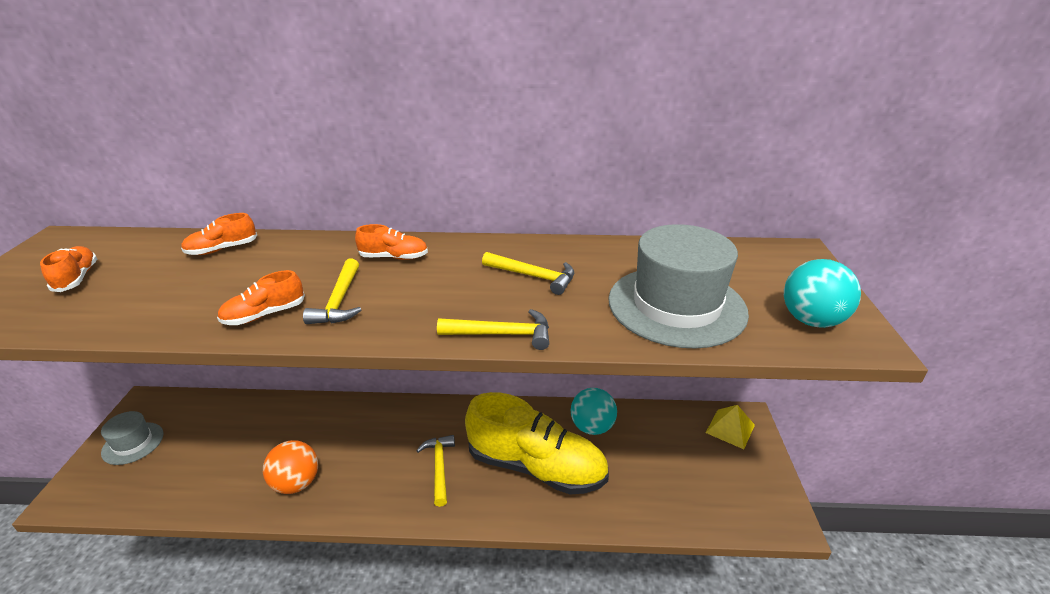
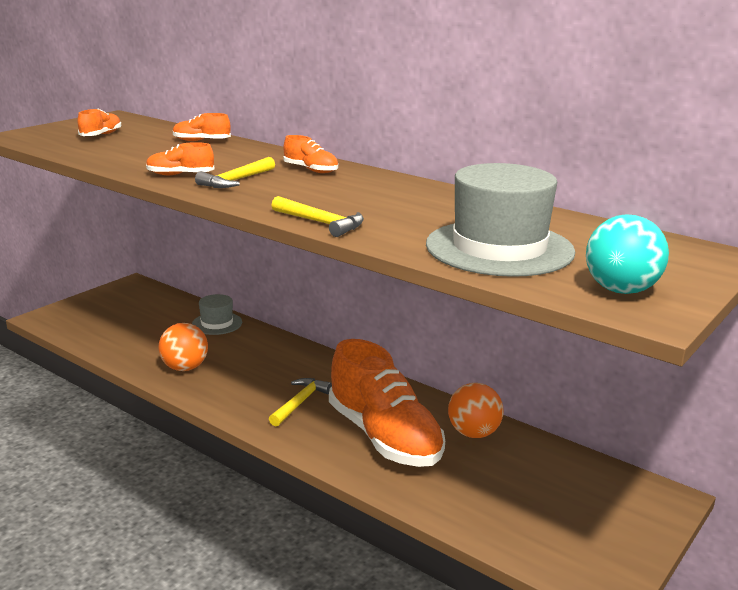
camera: 35 degrees right, 10 degrees down
(133, 443) = (105, 304): grey hat -> grey hat (217, 323)
(533, 276) = (402, 204): yellow hammer -> none
(536, 466) = (384, 437): yellow shoe -> orange shoe
(592, 427) = (473, 433): turquoise ball -> orange ball
(730, 428) = (634, 496): yellow pyramid -> none

